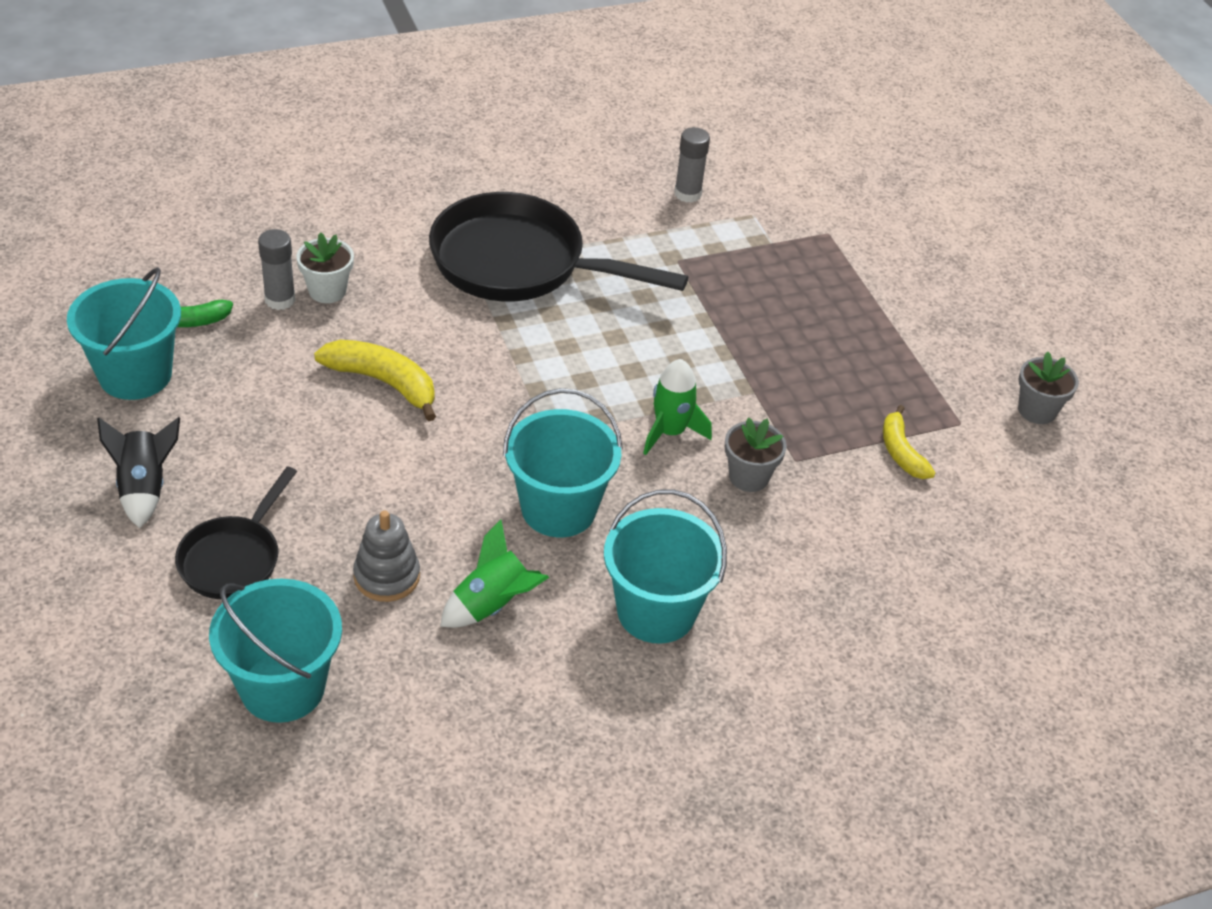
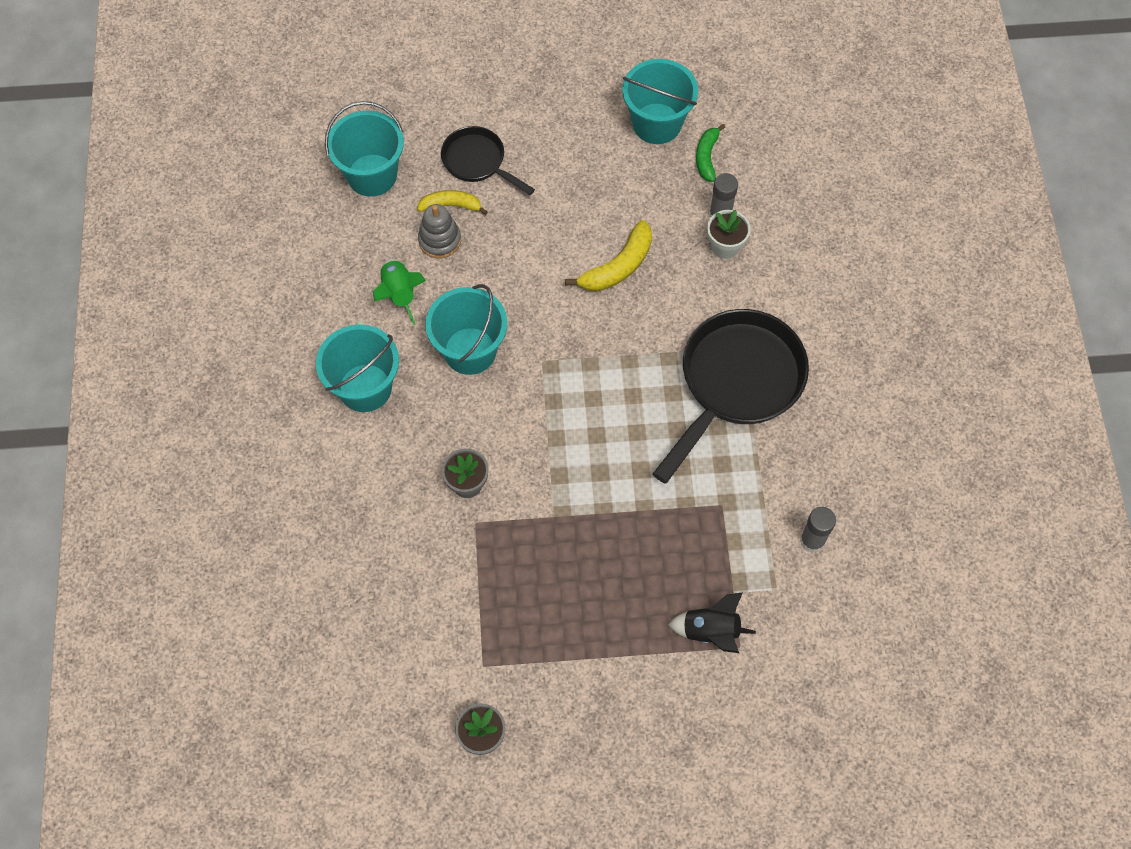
camera: 110 degrees right, 20 degrees up
(144, 488) = (549, 121): black rocket -> black rocket (710, 632)
(670, 432) = (525, 443): green rocket -> none
(901, 452) = (464, 605): yellow banana -> yellow banana (451, 206)

